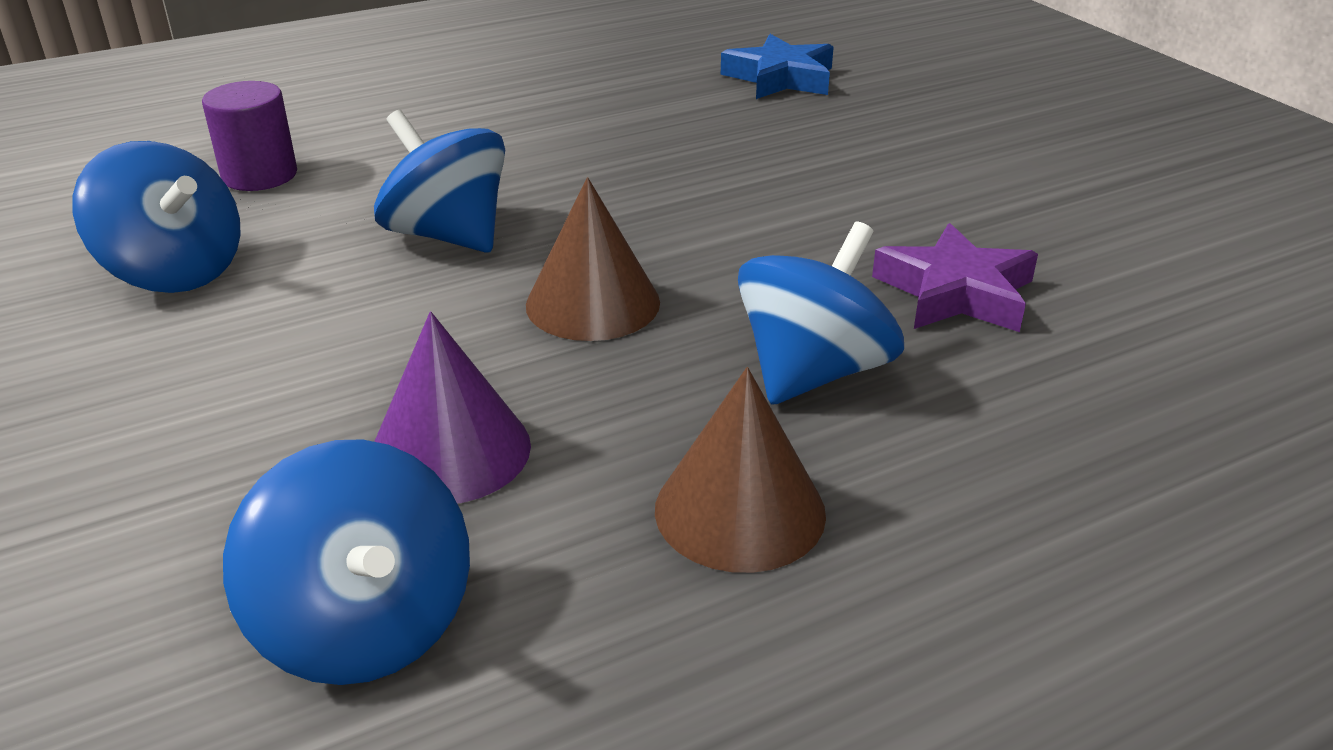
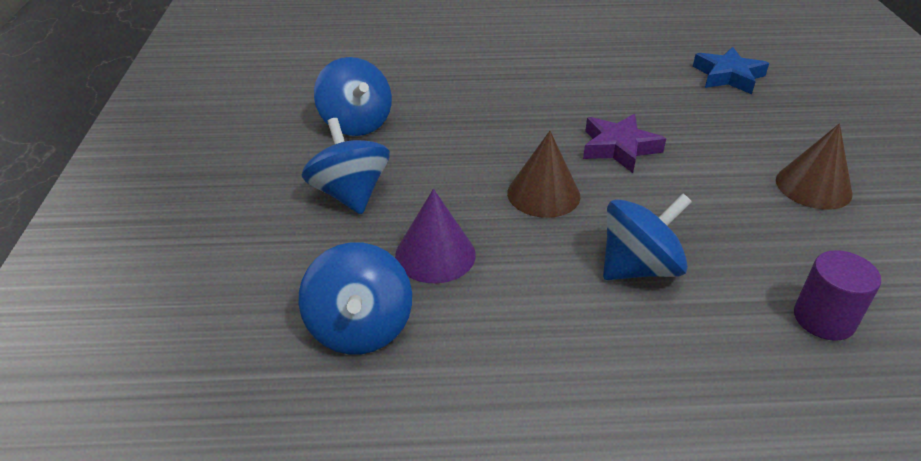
camera: 25 degrees right, 5 degrees up
(260, 175) = (416, 78): purple cylinder -> purple cylinder (823, 319)
(448, 235) = (490, 135): blue spinning top -> blue spinning top (350, 194)
(740, 510) = (556, 331): brown cone -> brown cone (813, 186)
(955, 292) = (751, 243): purple star -> purple star (619, 148)

